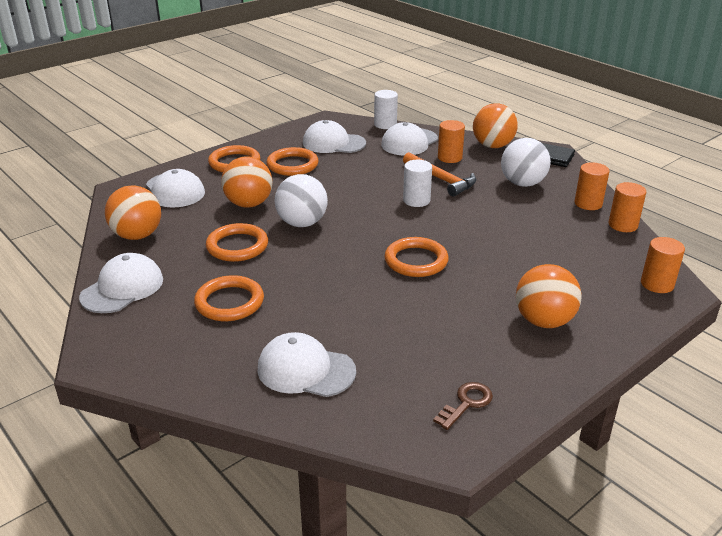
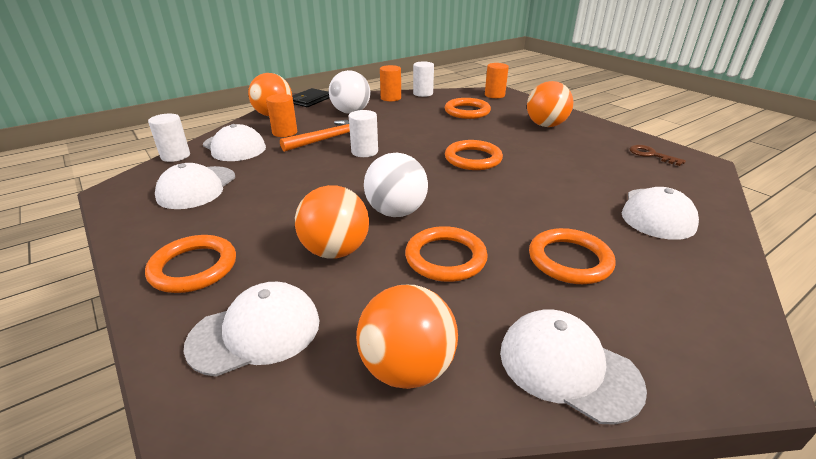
camera: 85 degrees left, 0 degrees up
(292, 165) = (239, 217): orange ring -> orange ring (467, 111)
(623, 225) = (423, 93): orange cylinder -> white cylinder

